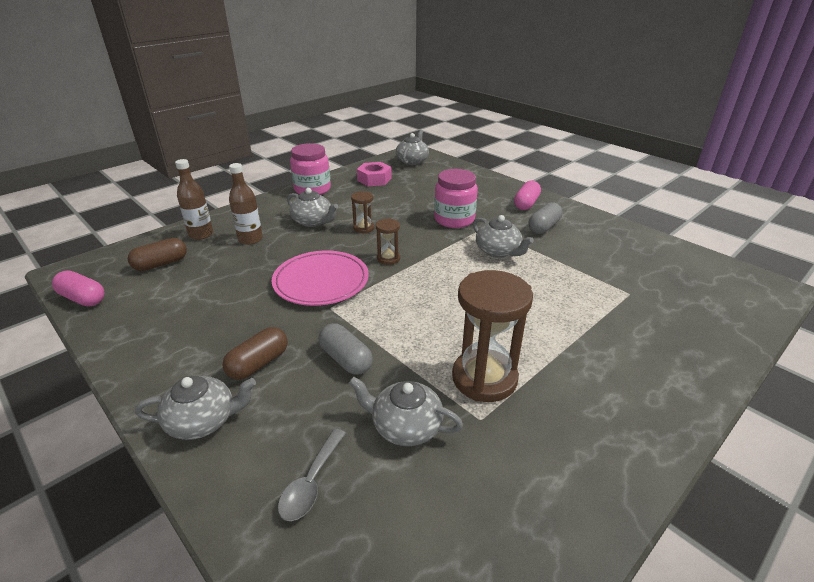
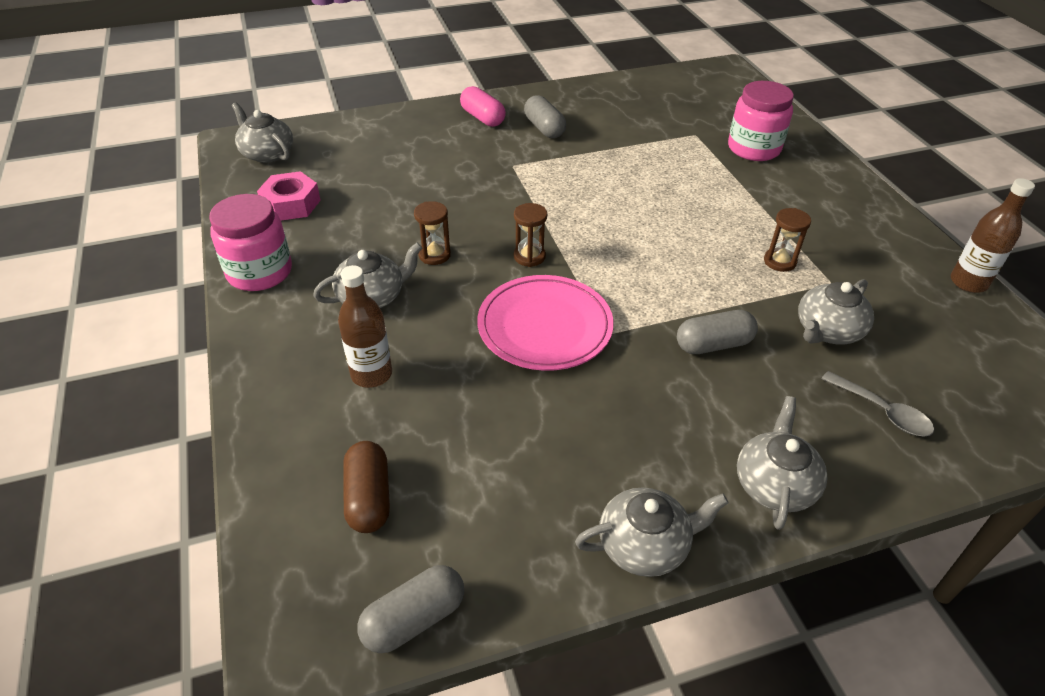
camera: 65 degrees left, 10 degrees up
(83, 298) = (414, 618): pink capsule -> grey capsule
(201, 234) = (302, 433): brown bottle -> brown bottle (968, 282)
(258, 364) = (691, 418): brown capsule -> none
(454, 219) = (475, 178): pink jar -> pink jar (753, 148)
(484, 378) = (779, 261): brown hourglass -> brown hourglass, size x0.49
(498, 251) = (572, 175): grey teapot -> grey teapot (645, 545)

